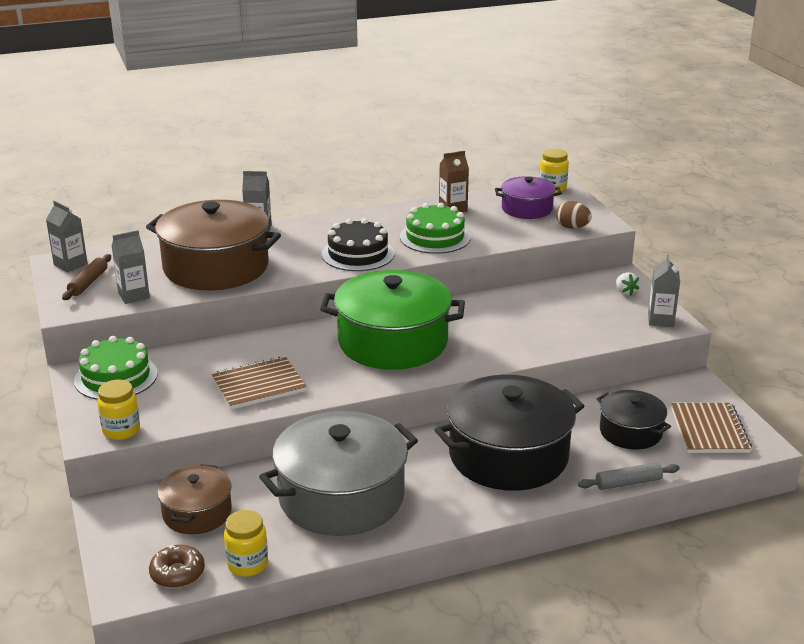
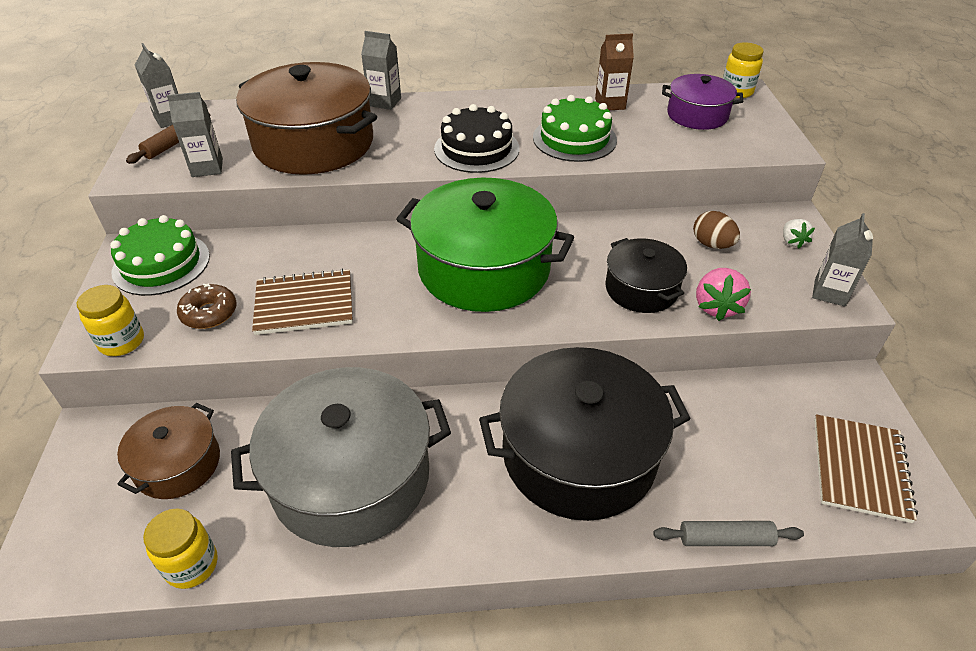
camera: 15 degrees right, 15 degrees up
(177, 573) = (106, 559): brown donut -> brown donut (209, 313)
(572, 227) = (745, 147): brown egg -> brown egg (712, 244)
(581, 340) = (716, 307): none -> pink strawberry
(630, 432) = (750, 449): black pot -> black pot (641, 289)

